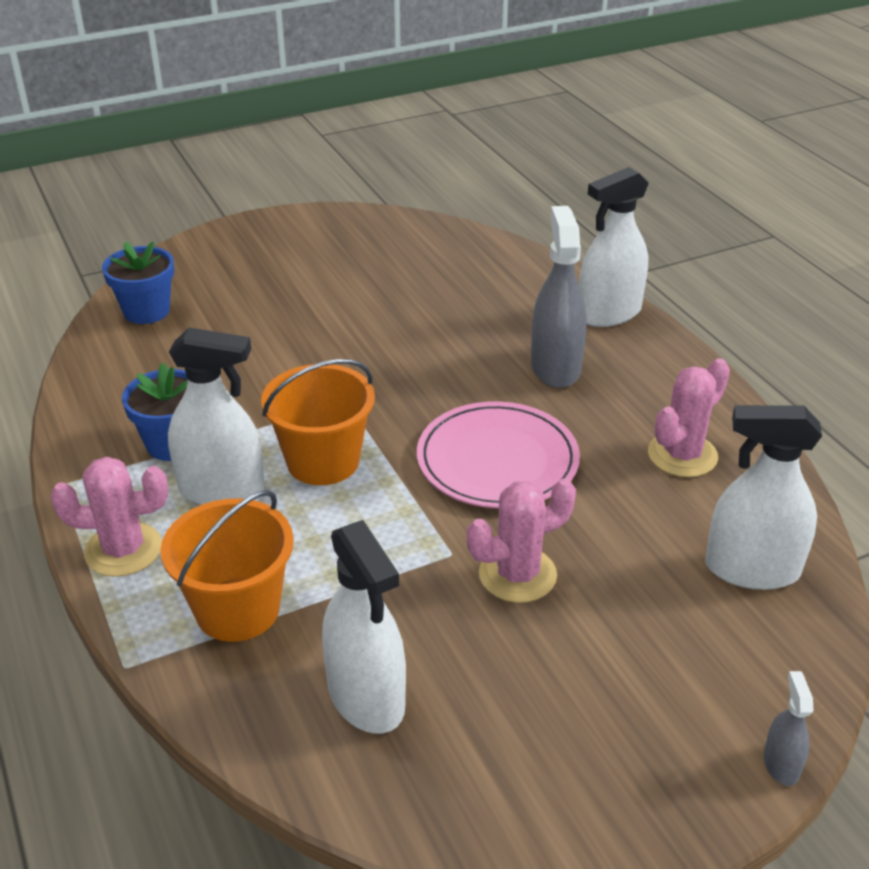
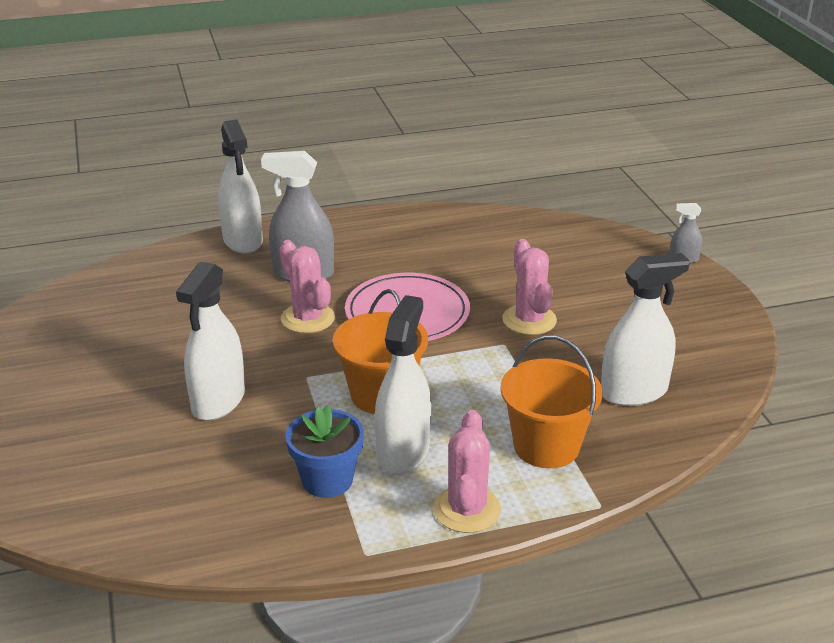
camera: 80 degrees left, 5 degrees down
(146, 311) = (81, 500): blue flower pot -> none
(682, 455) = (425, 241): pink cactus -> pink cactus (308, 318)
(751, 569) = (538, 239): white spray bottle -> white spray bottle (218, 401)

